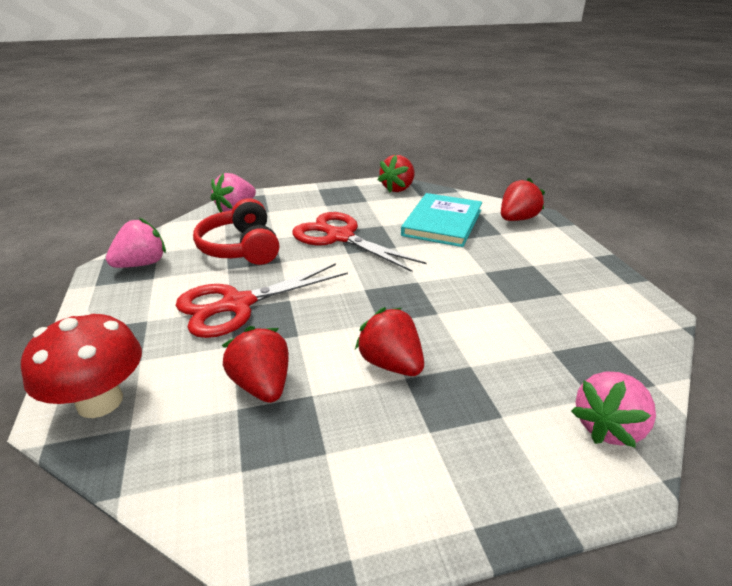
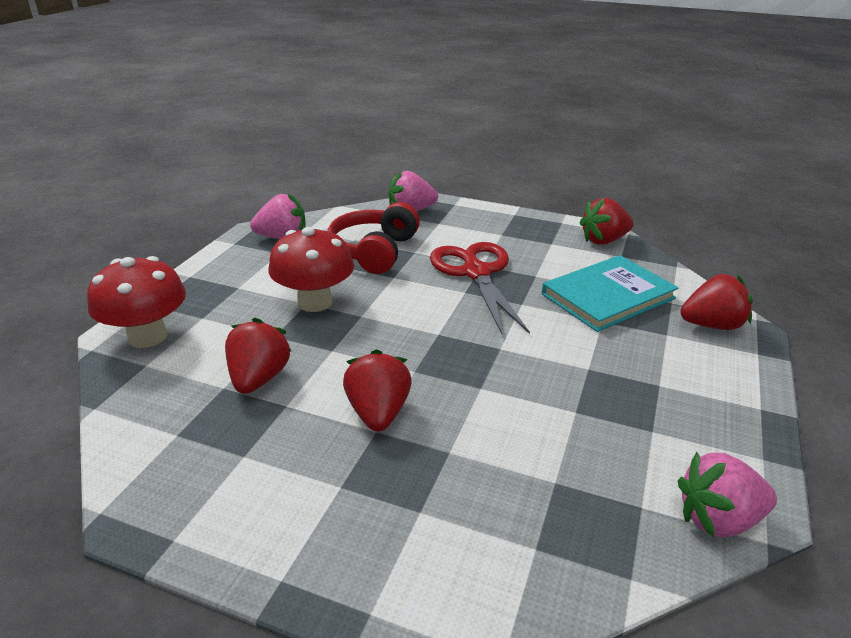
camera: 35 degrees right, 0 degrees up
(237, 304) = (315, 302): red scissors -> red mushroom
(608, 427) = (513, 583): pink strawberry -> pink strawberry (718, 519)

